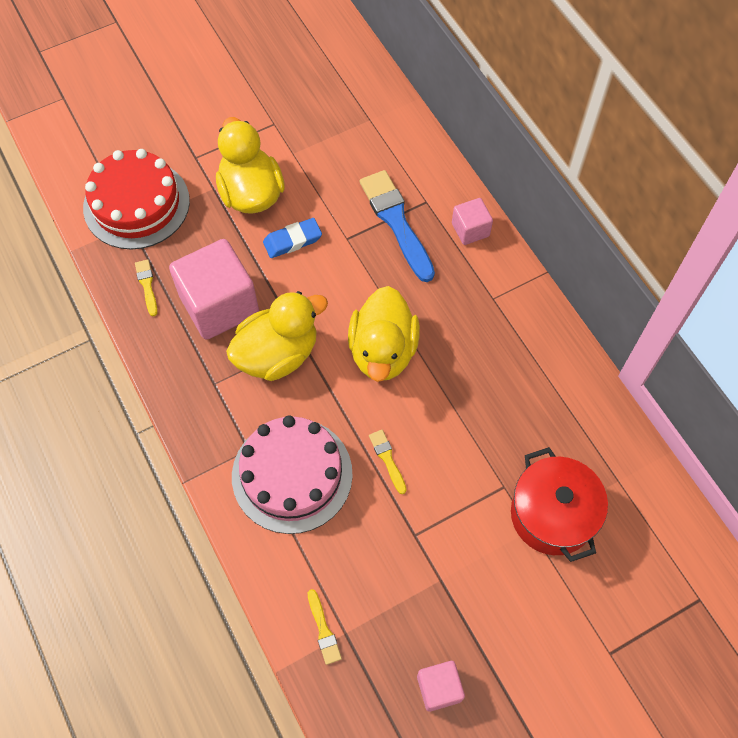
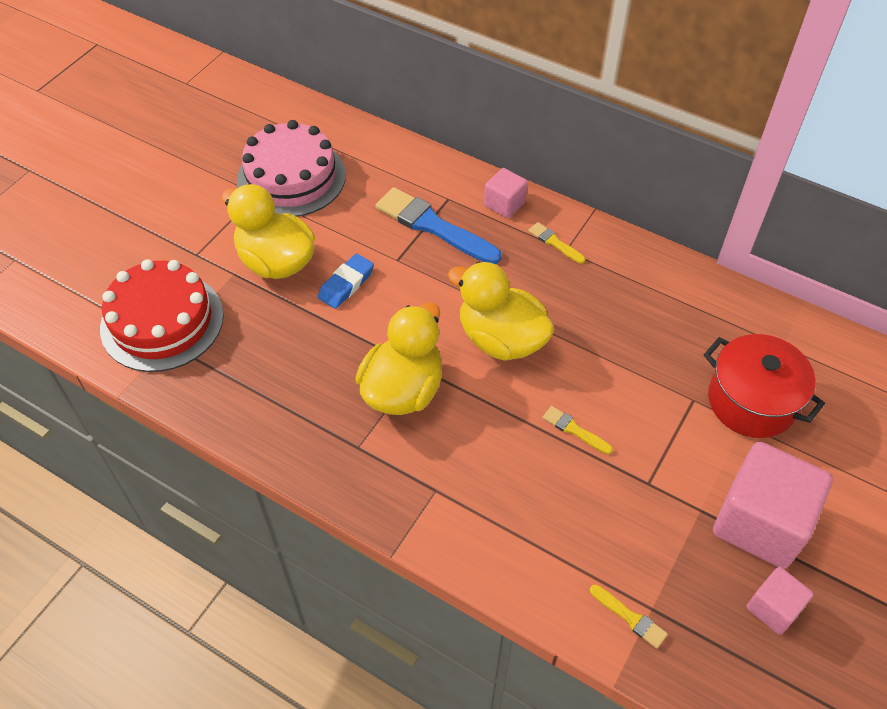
camera: 30 degrees left, 10 degrees down
(147, 285) = (224, 390): yellow brush -> yellow brush (554, 242)
(219, 305) = (313, 373): pink cube -> pink cube (760, 522)
(292, 475) = (495, 491): pink cake -> pink cake (291, 177)
(383, 351) = (501, 339): yellow duck -> yellow duck turned 150 degrees clockwise

